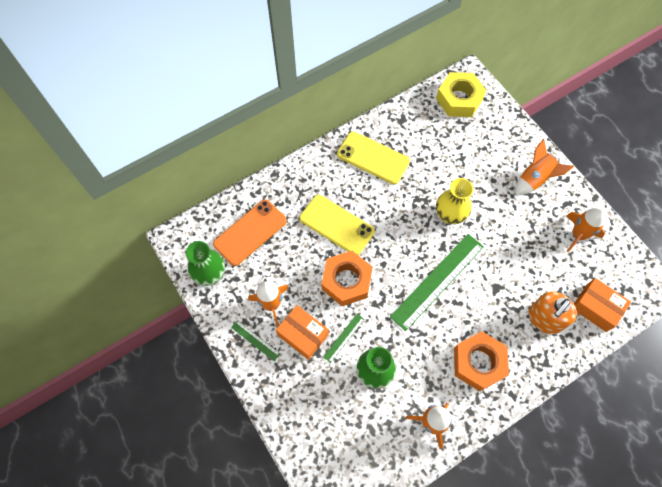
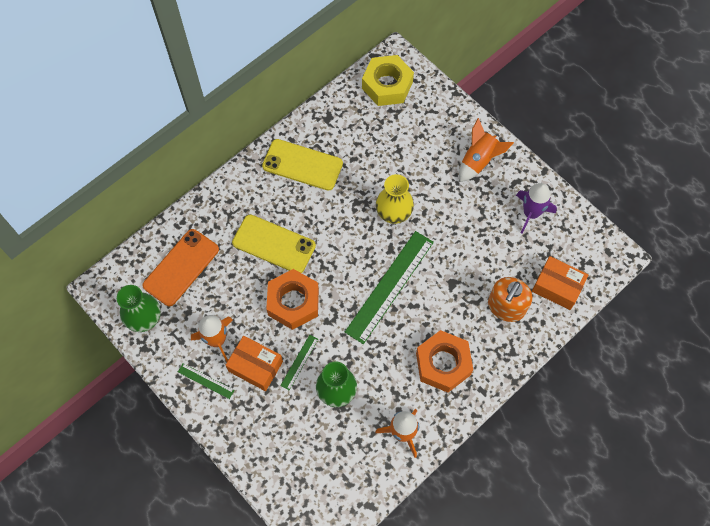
camera: 10 degrees left, 0 degrees up
(578, 234) = (531, 213): orange rocket -> purple rocket

